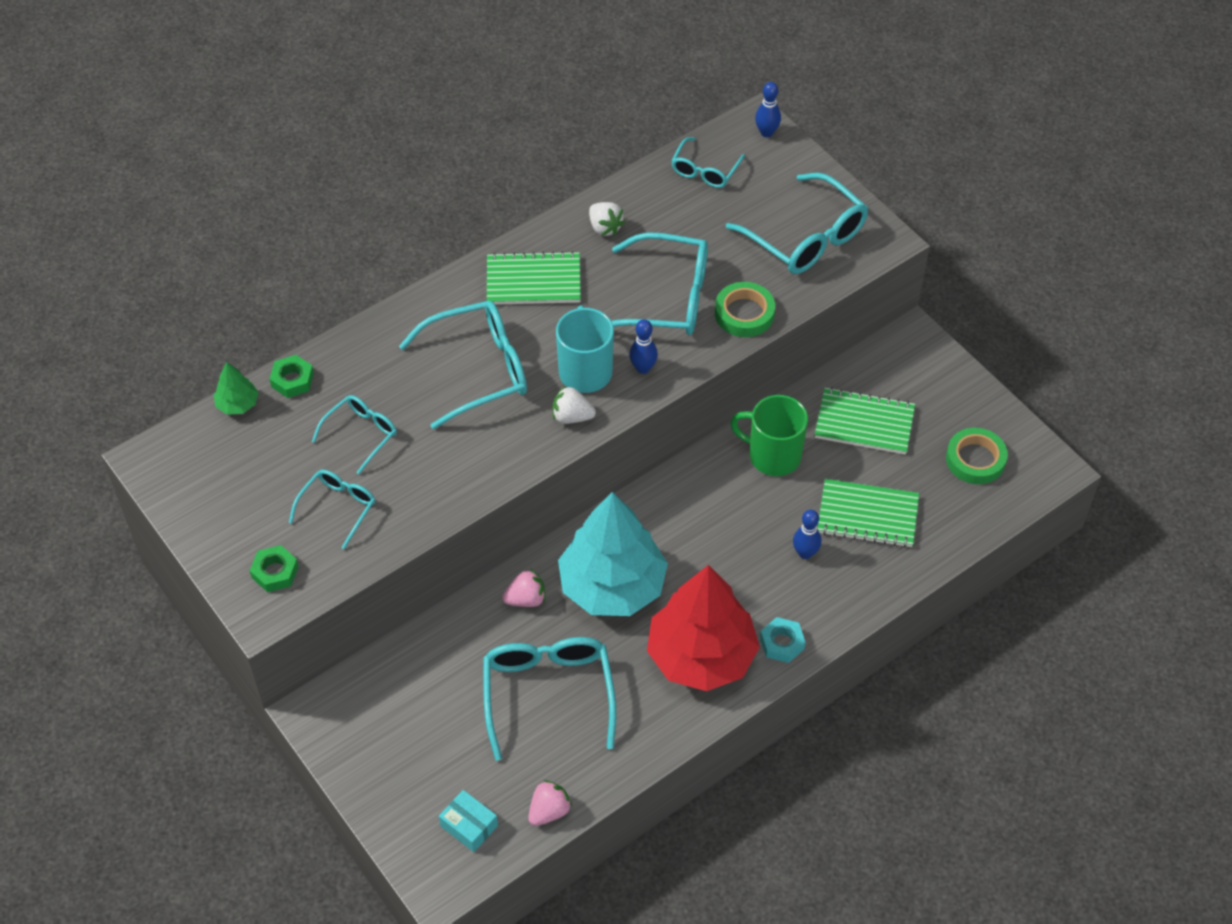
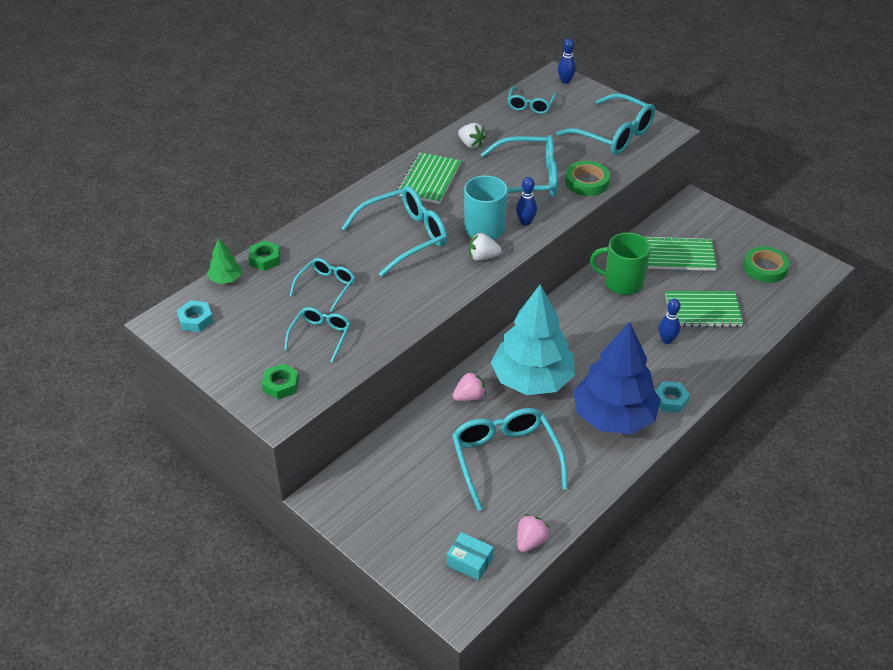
camera: 10 degrees left, 10 degrees down
(189, 461) = (196, 320): none -> turquoise nut
(533, 281) = (429, 180): green notebook -> green notebook turned 60 degrees counterclockwise
(701, 655) = (614, 416): red tree -> blue tree

